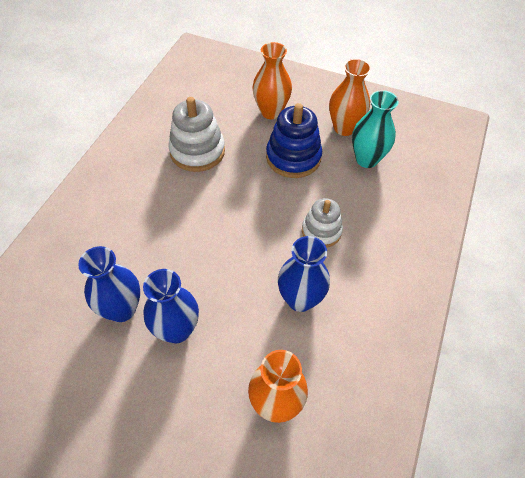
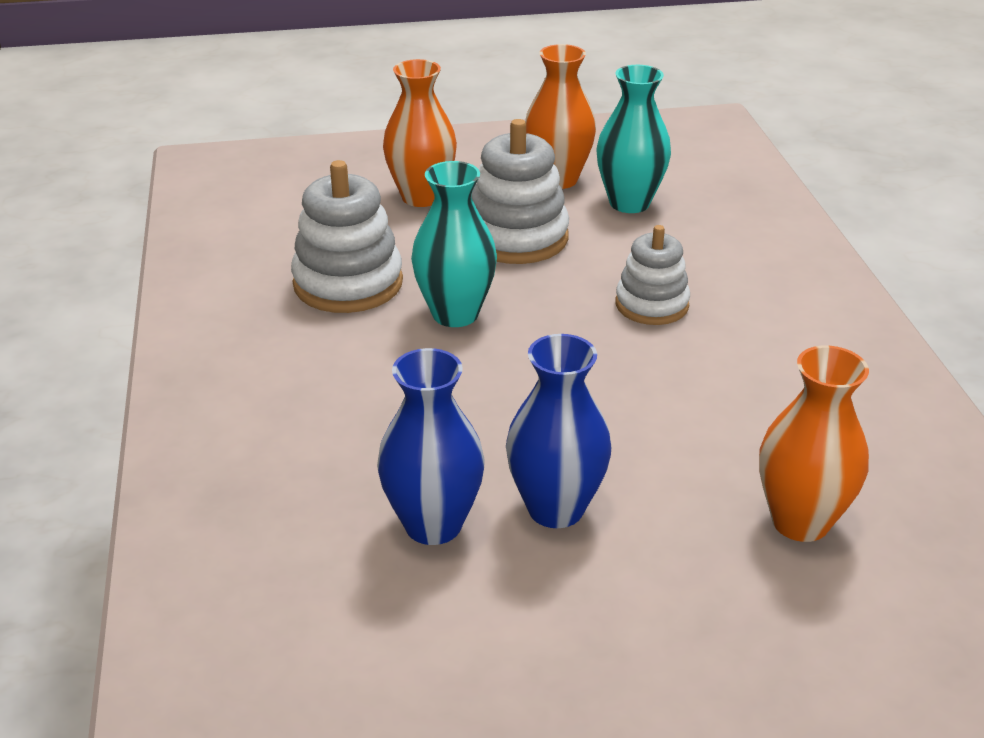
camera: 30 degrees left, 20 degrees down
(227, 192) = (455, 314): none -> turquoise vase
(293, 157) = (516, 237): blue stacking toy -> white stacking toy
(300, 299) = (705, 392): blue vase -> none

